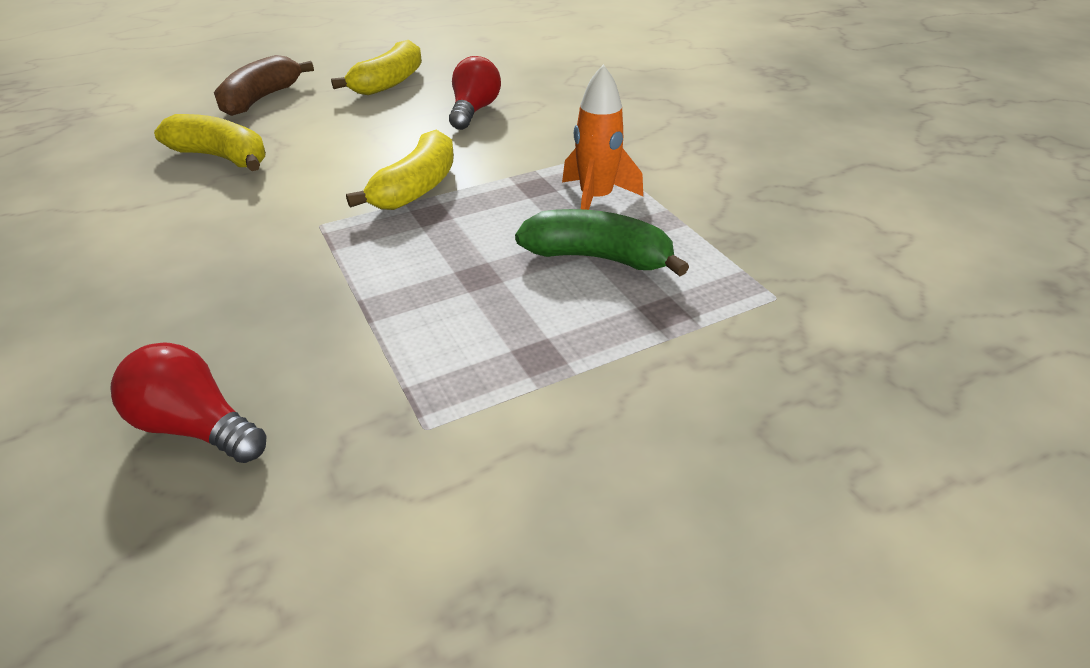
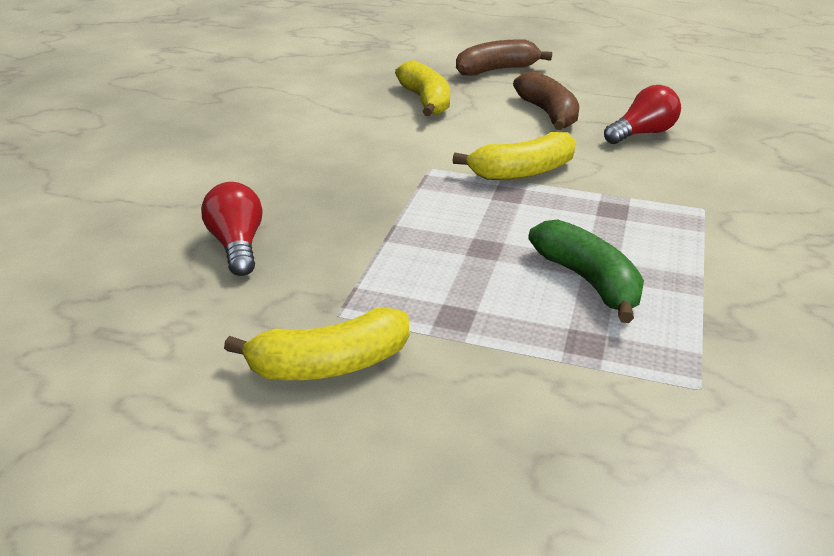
camera: 45 degrees right, 5 degrees down
(369, 123) = (548, 113): none -> brown banana
(389, 82) = (603, 88): yellow banana -> yellow banana (329, 364)
(596, 200) = (648, 240): orange rocket -> none

